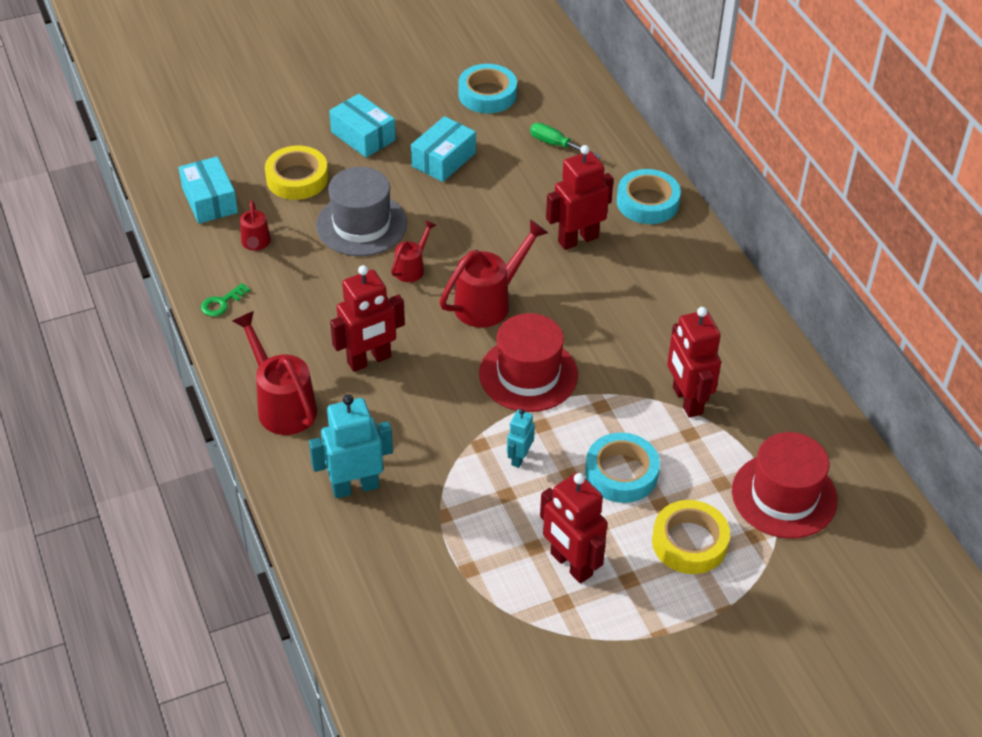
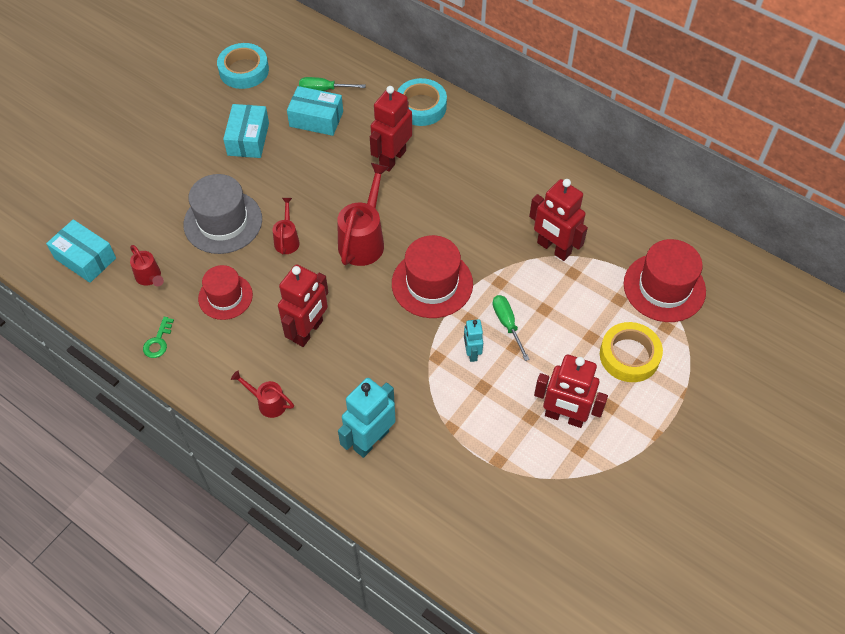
camera: 30 degrees left, 10 degrees up
(282, 405) = (268, 403): red watering can -> red watering can, size x0.55
(297, 178) = (144, 206): yellow tape -> none
(313, 292) = (225, 296): none -> red hat
(363, 136) = (171, 147): turquoise box -> turquoise box (316, 119)
(578, 449) = (507, 324): none -> green screwdriver
(621, 473) = (549, 327): turquoise tape -> none

